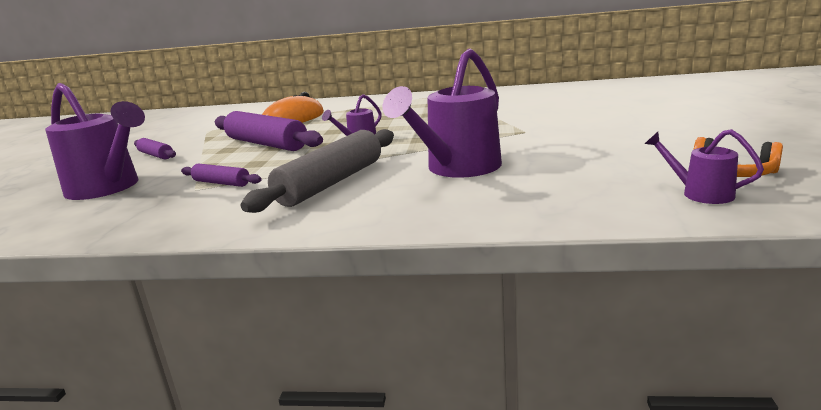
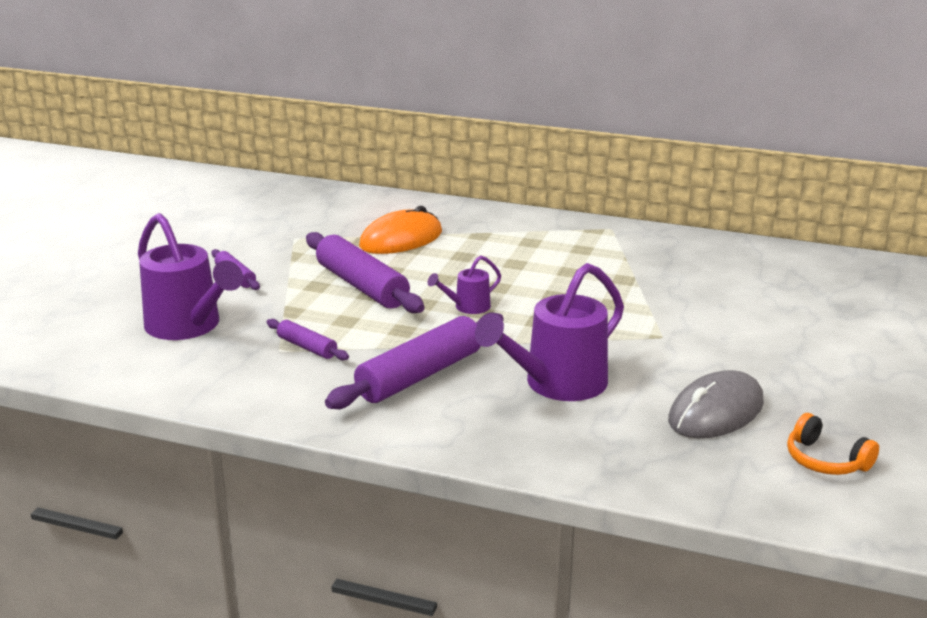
camera: 10 degrees right, 5 degrees up
(331, 183) = (420, 375): grey rolling pin -> purple rolling pin
(607, 161) = (716, 412): none -> grey mouse
(699, 193) = (769, 480): purple watering can -> none

